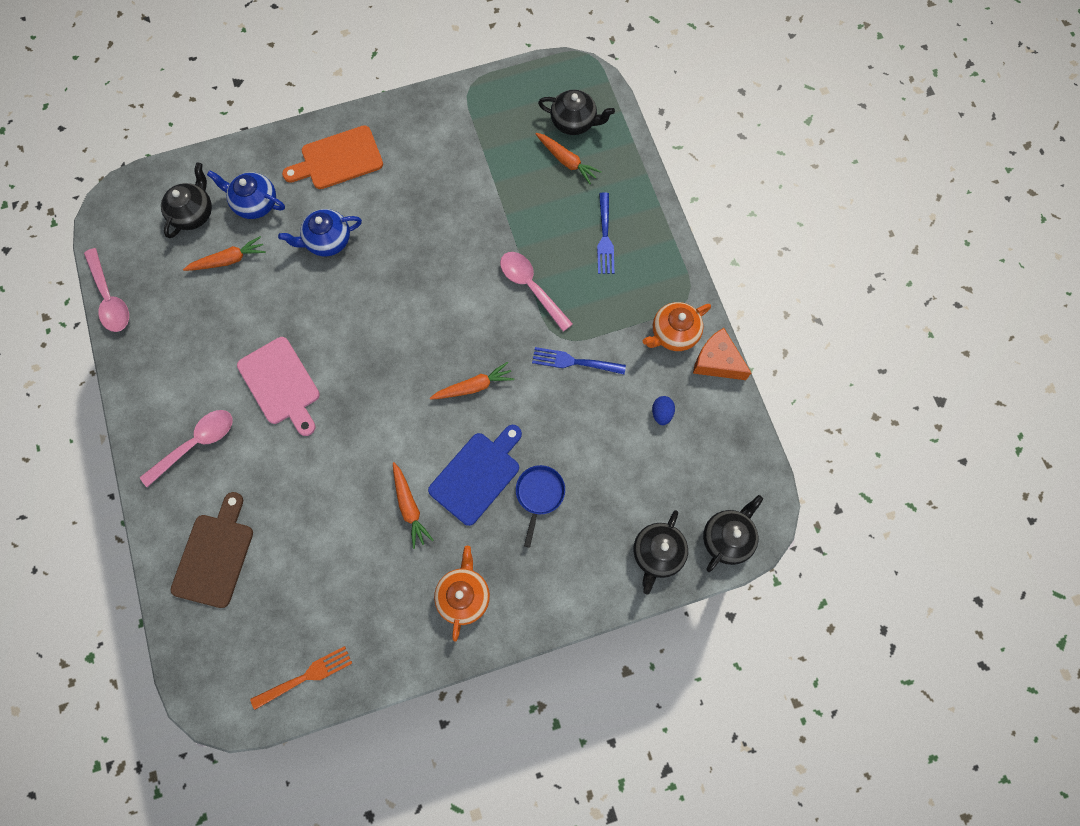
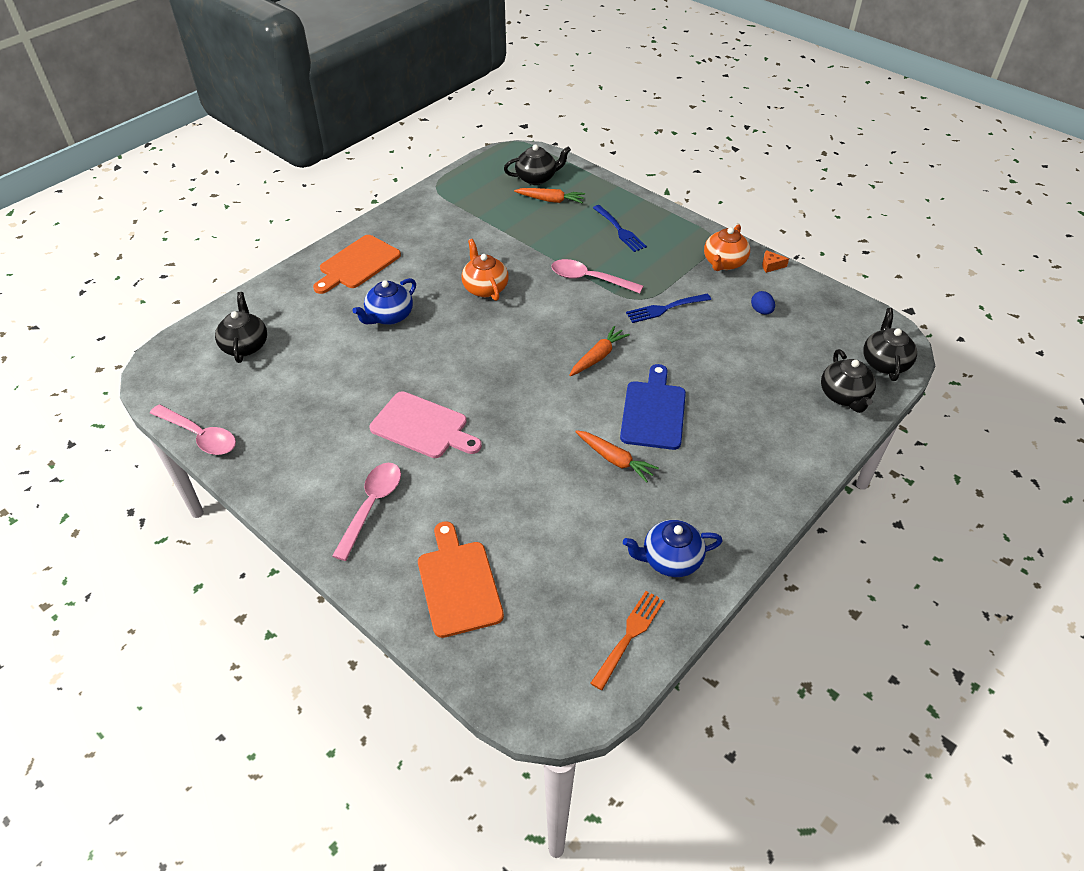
camera: 30 degrees left, 25 degrees down
(214, 555) = (458, 584): brown cutting board -> orange cutting board
(228, 260) = (304, 363): orange carrot -> none
(255, 203) = (301, 317): blue teapot -> blue teapot (670, 559)
(464, 595) = (718, 499): orange teapot -> orange teapot (485, 288)
(539, 495) = (716, 401): blue pan -> none
(717, 361) = (771, 266): orange cheese -> orange cheese, size x0.51

